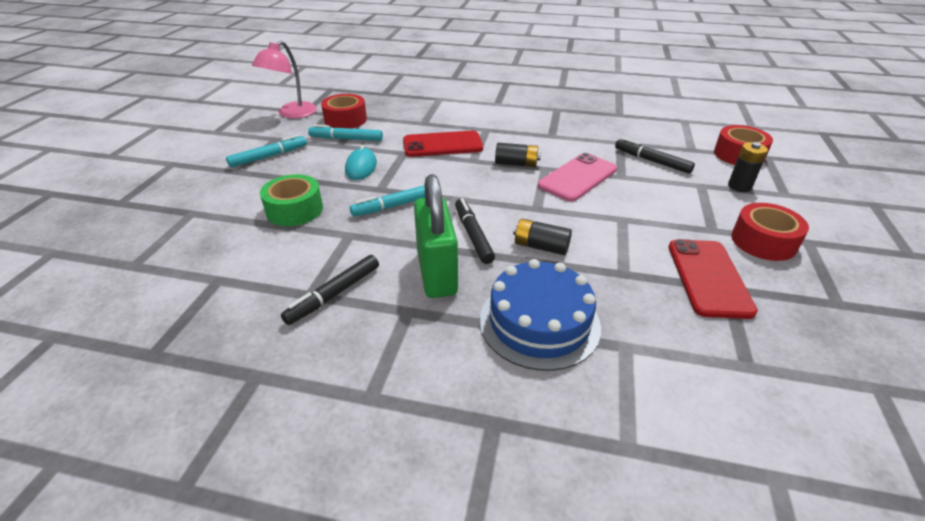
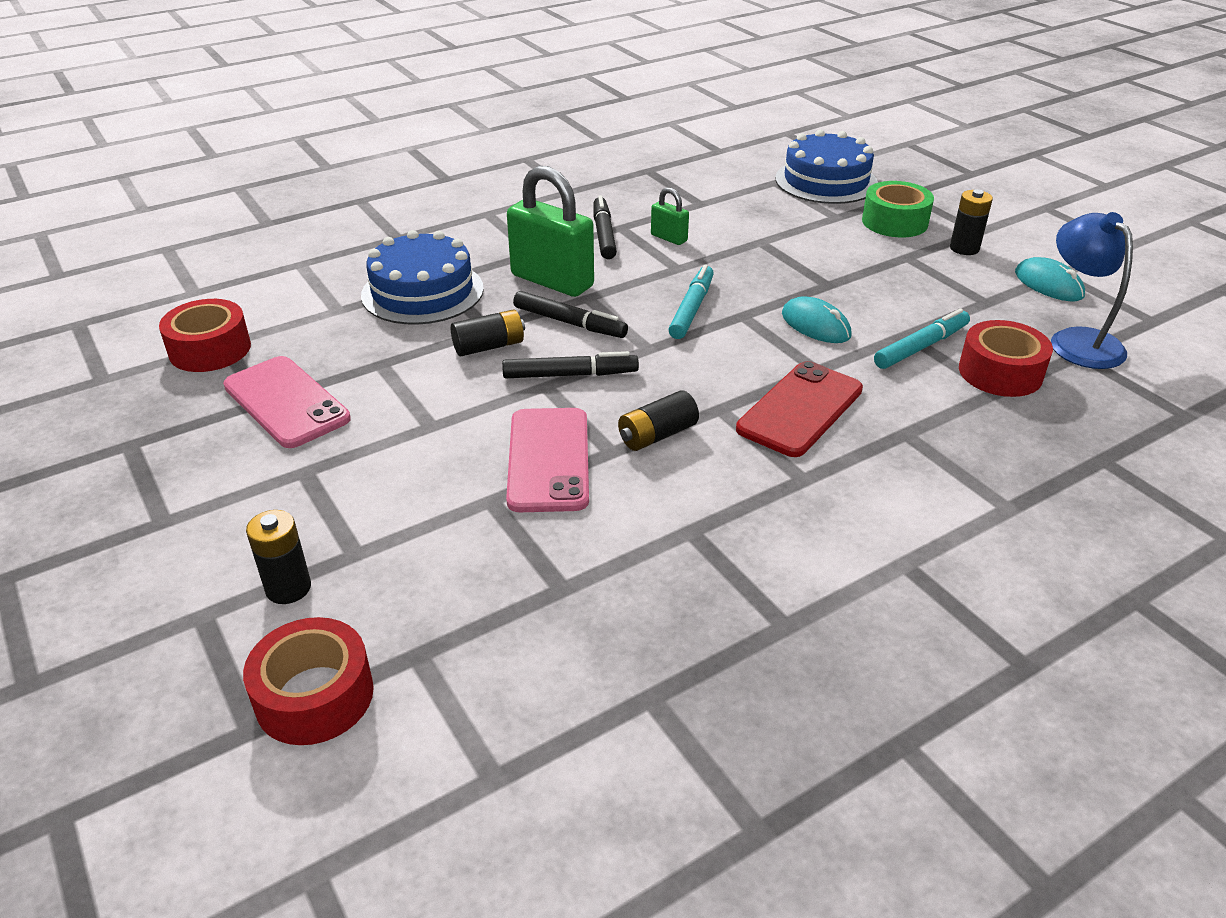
camera: 135 degrees right, 0 degrees up
(113, 243) = (826, 181): none -> blue cake
(206, 160) = (964, 248): none -> black battery
(234, 131) = (1048, 284): none -> turquoise mouse
(269, 156) = (927, 282): turquoise marker -> none
(292, 114) = (1077, 340): pink lamp -> blue lamp
(294, 210) = (767, 259): green tape -> green tape (894, 222)
(305, 261) = (669, 238): none -> green padlock
(652, 161) = (469, 567): black marker -> black marker (570, 375)
(708, 278) = (286, 402): red phone -> pink phone
(763, 241) = (228, 487): red tape -> red tape (210, 349)

